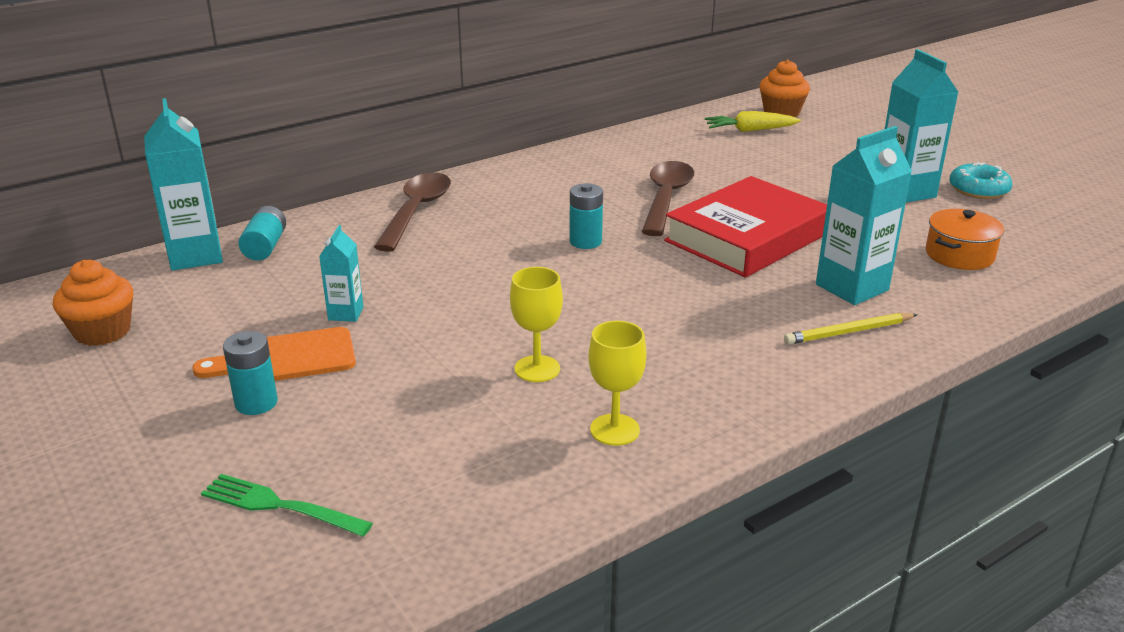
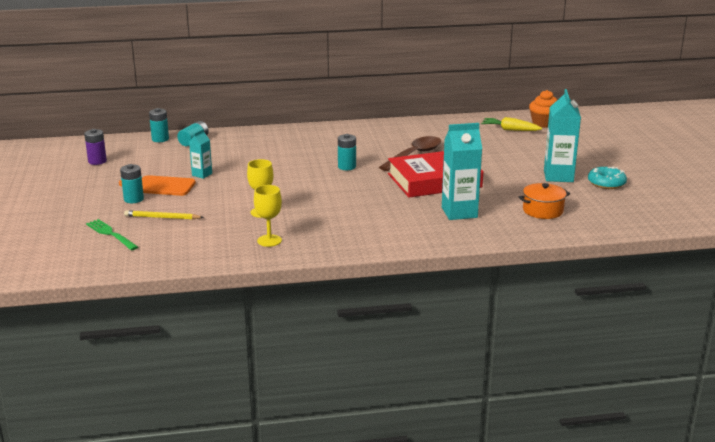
camera: 25 degrees right, 5 degrees down
(102, 331) = (97, 161): orange cupcake -> purple battery
(195, 256) = (160, 139): turquoise carton -> turquoise battery
(417, 211) = (279, 138): brown spoon -> none
(848, 332) = (430, 230): yellow pencil -> yellow pencil (162, 217)

